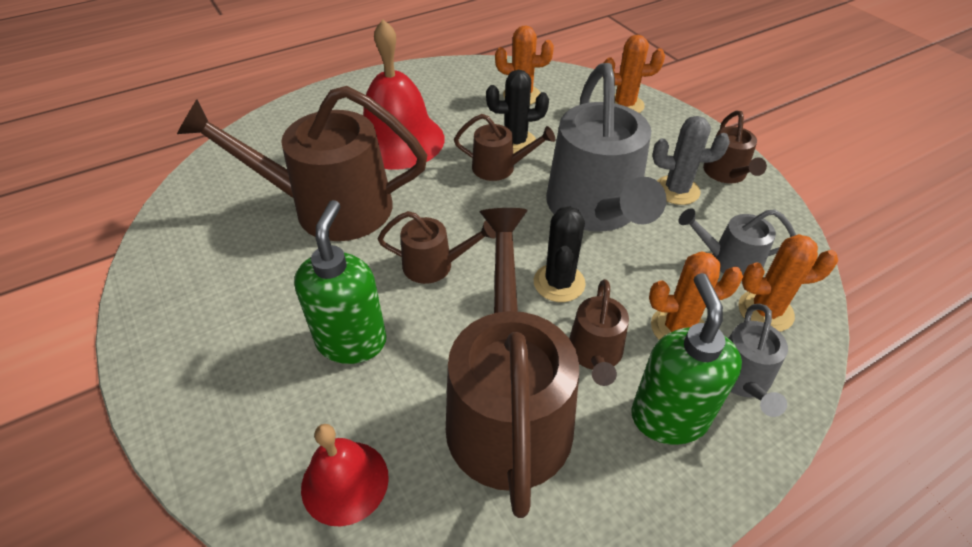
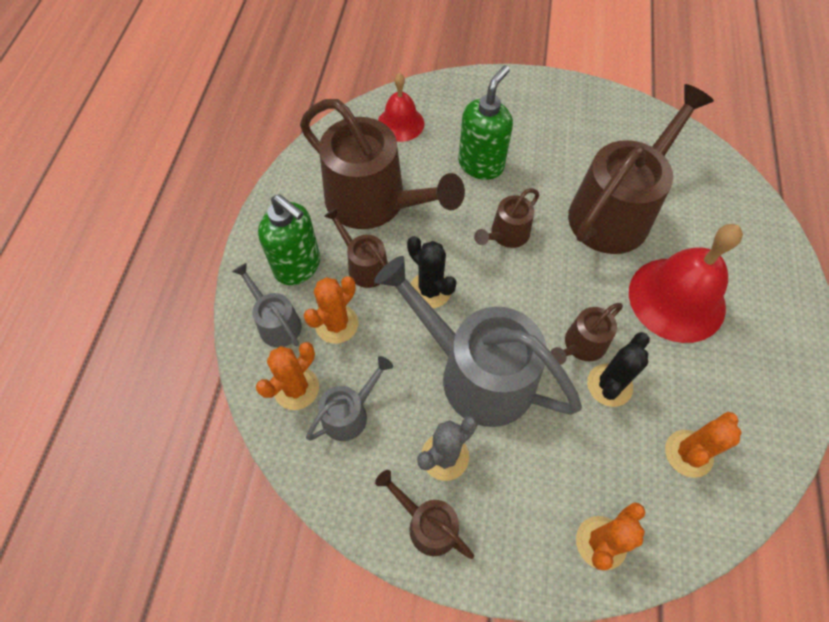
camera: 130 degrees right, 15 degrees up
(352, 341) = (481, 164): green soap dispenser -> green soap dispenser turned 105 degrees counterclockwise

